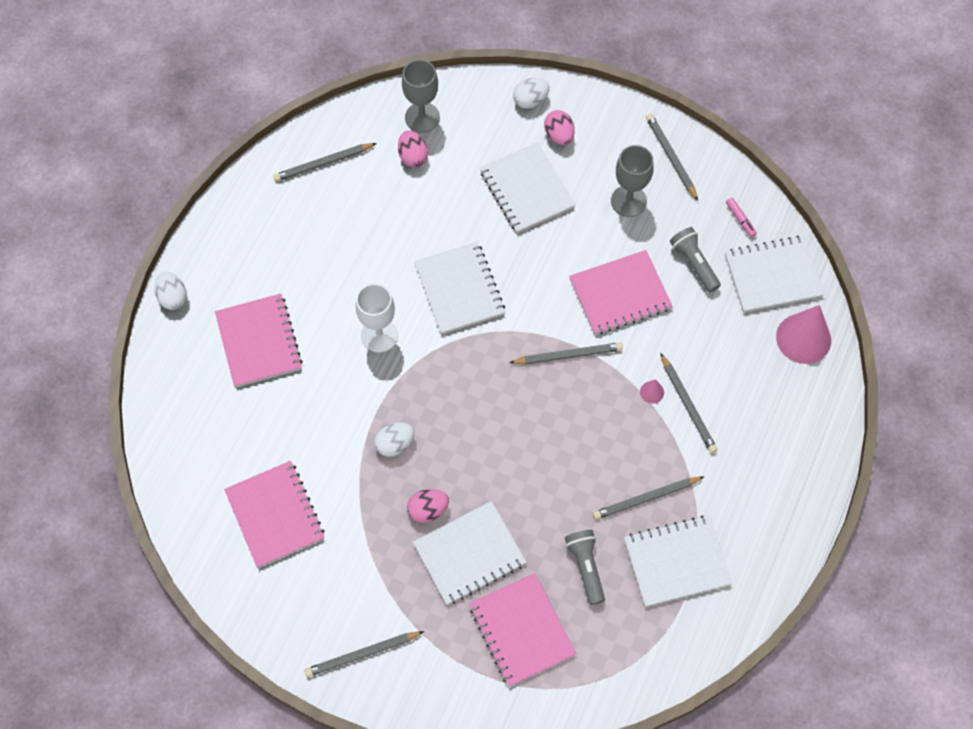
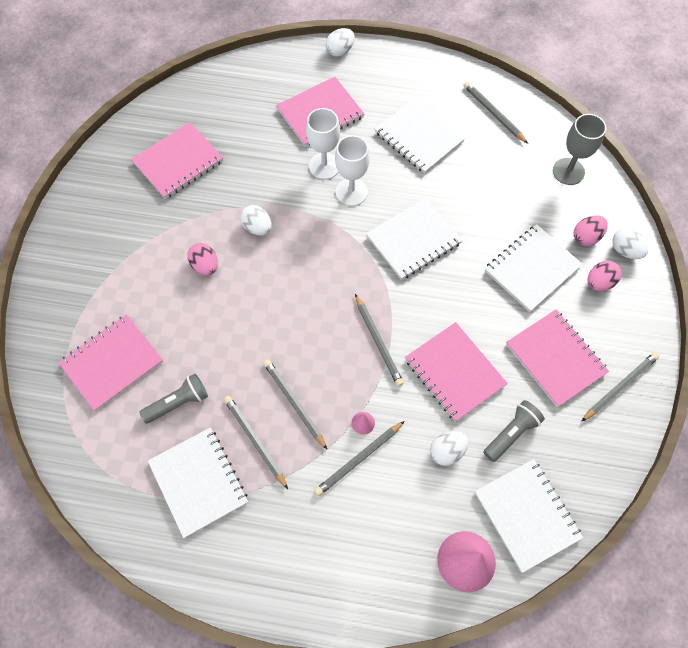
camera: 75 degrees right, 0 degrees up
(335, 355) = (324, 166): none -> white goblet
(362, 654) = (75, 250): grey pencil -> grey pencil (294, 403)
(413, 156) = (527, 174): pink egg -> pink egg (586, 237)
(469, 554) = (172, 306): white notebook -> white notebook (418, 137)
(628, 201) = (555, 358): grey goblet -> pink notebook
(698, 324) = (447, 451): none -> white egg
(740, 219) = (577, 469): pink marker -> none

